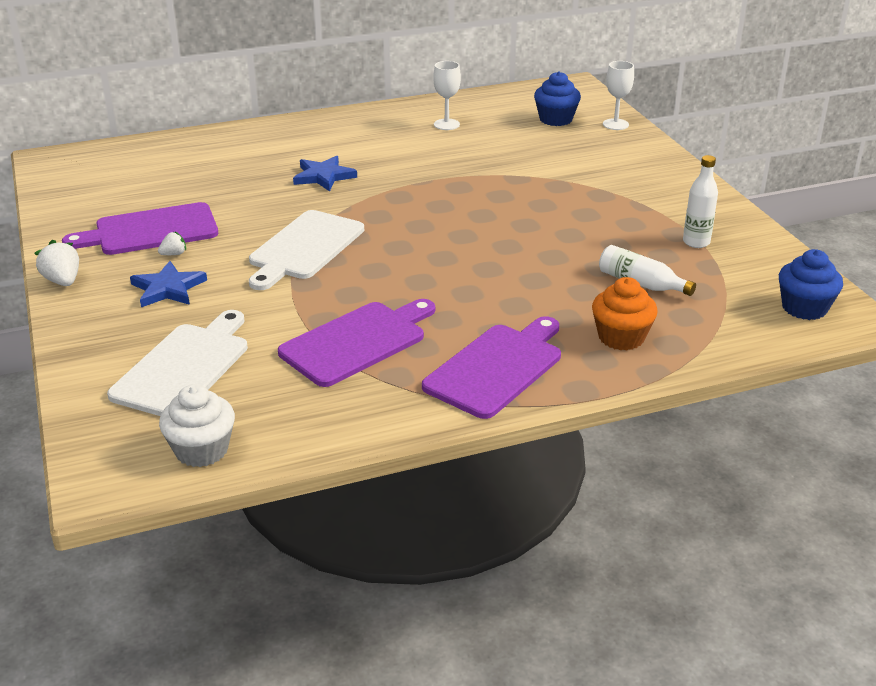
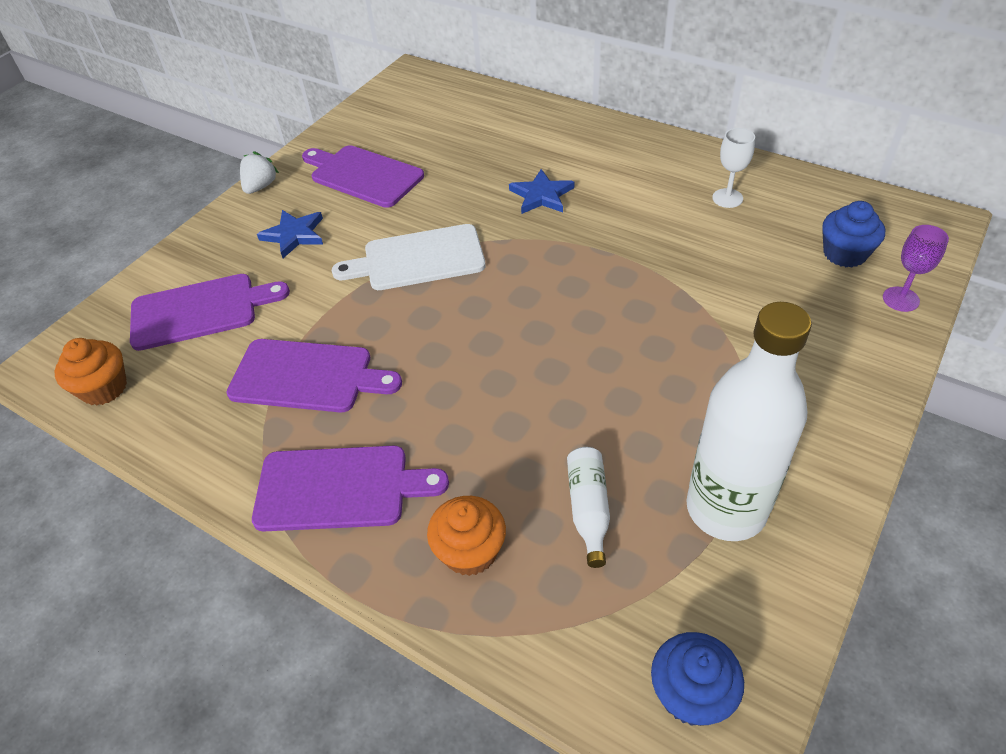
camera: 55 degrees right, 15 degrees up
(174, 254) = (342, 206): white strawberry -> none
(184, 367) = (200, 311): white cutting board -> purple cutting board
(201, 450) = (104, 388): white cupcake -> orange cupcake
(615, 124) = (900, 299): white goblet -> purple goblet
(696, 242) = (726, 509): white bottle -> white bottle, size x2.21

